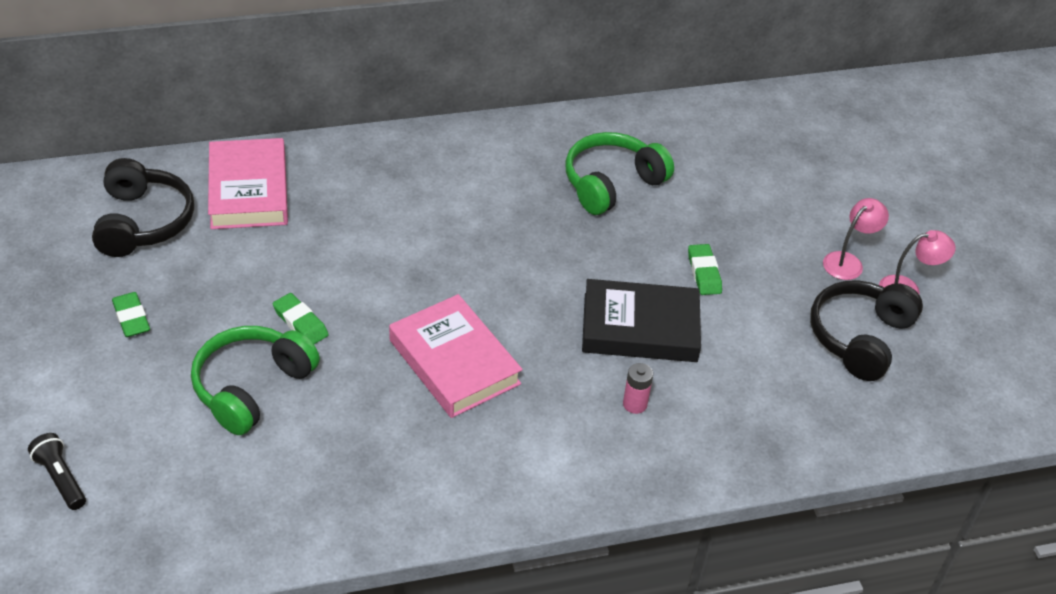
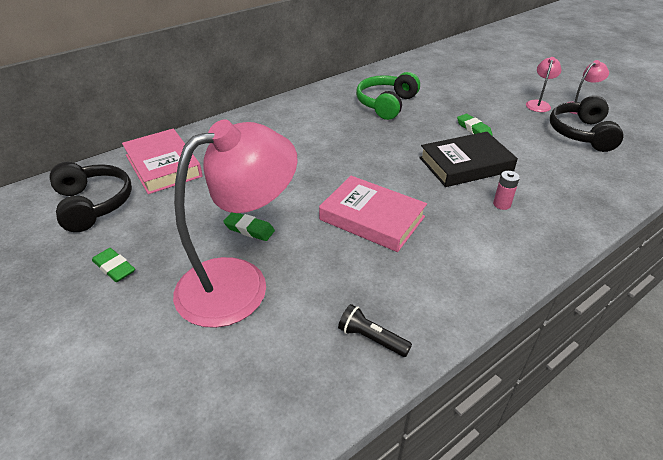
camera: 20 degrees left, 5 degrees down
(61, 478) = (108, 419): black flashlight -> black flashlight (371, 338)
(252, 387) = (239, 283): green headphones -> pink lamp

